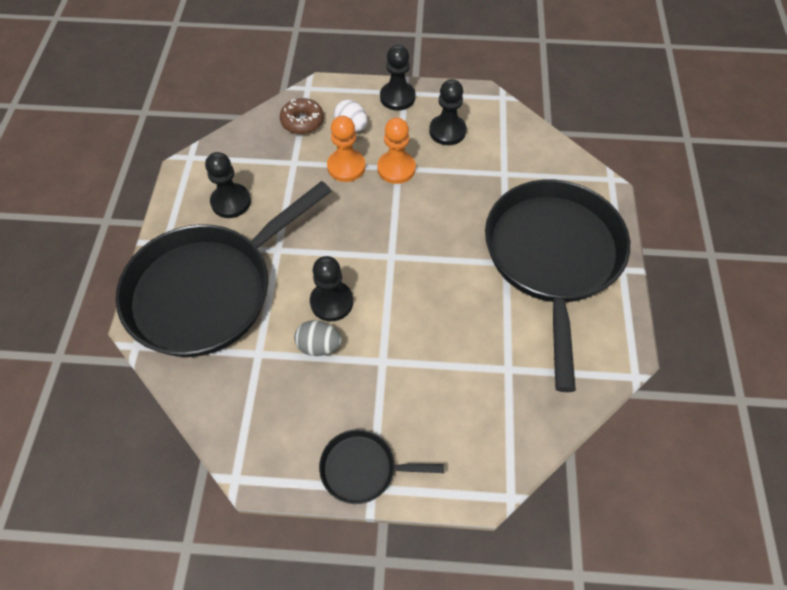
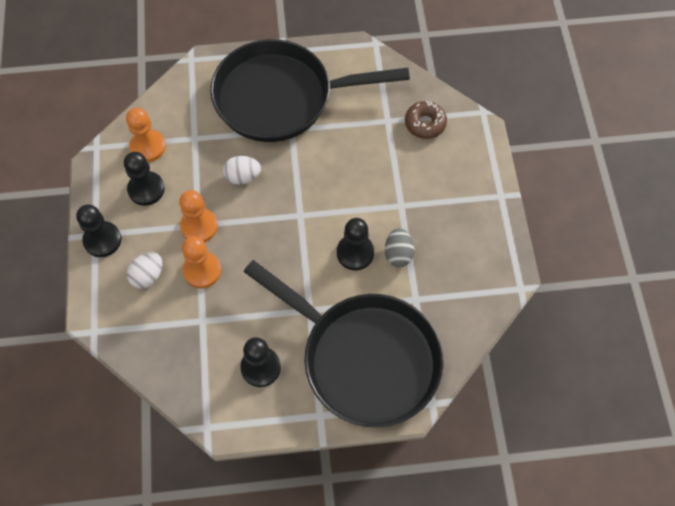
camera: 100 degrees left, 5 degrees up
(302, 121) = (144, 325): brown donut -> brown donut (425, 123)
(363, 469) = (489, 204): black pan -> none
(448, 210) = (243, 177): none -> white egg
(498, 135) = (148, 147): none -> orange pawn

